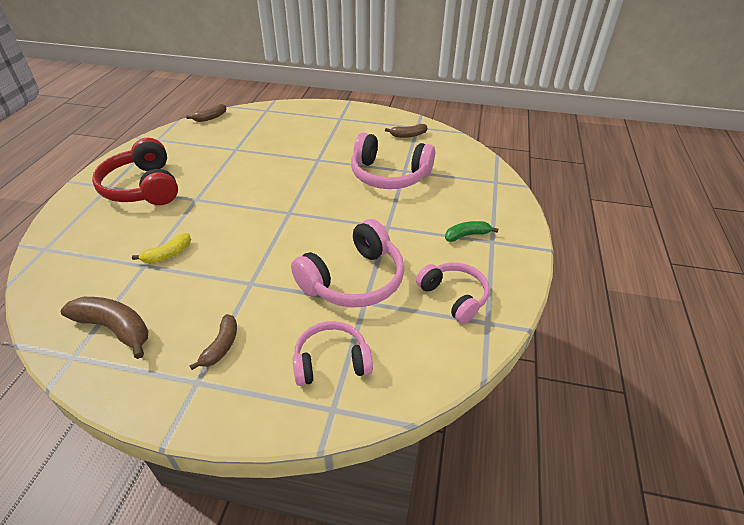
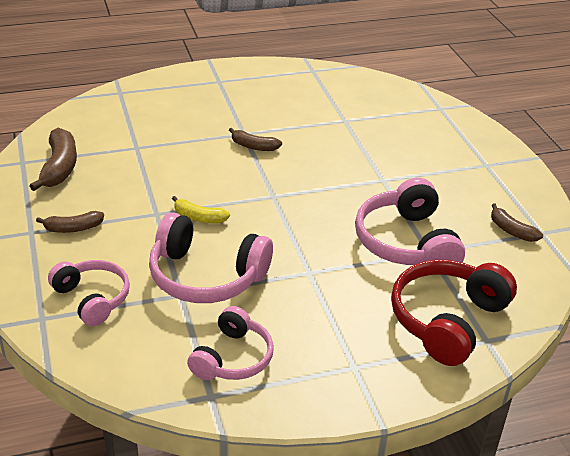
camera: 60 degrees right, 5 degrees down
(143, 187) = (233, 98): red headphones -> red headphones (447, 320)
(168, 254) = (158, 153): yellow banana -> yellow banana (199, 217)
(210, 118) = (383, 81): brown banana -> brown banana (253, 146)
(467, 235) = (347, 341): green banana -> none

